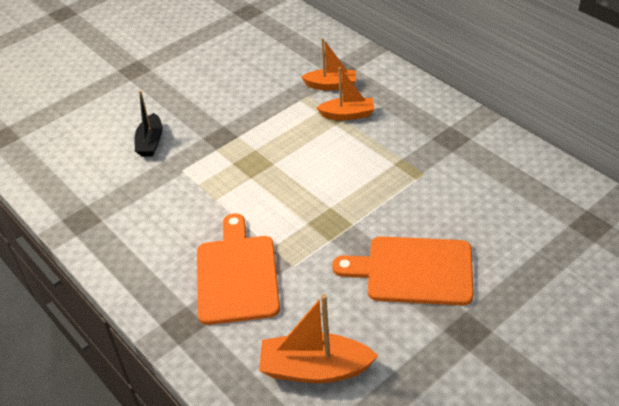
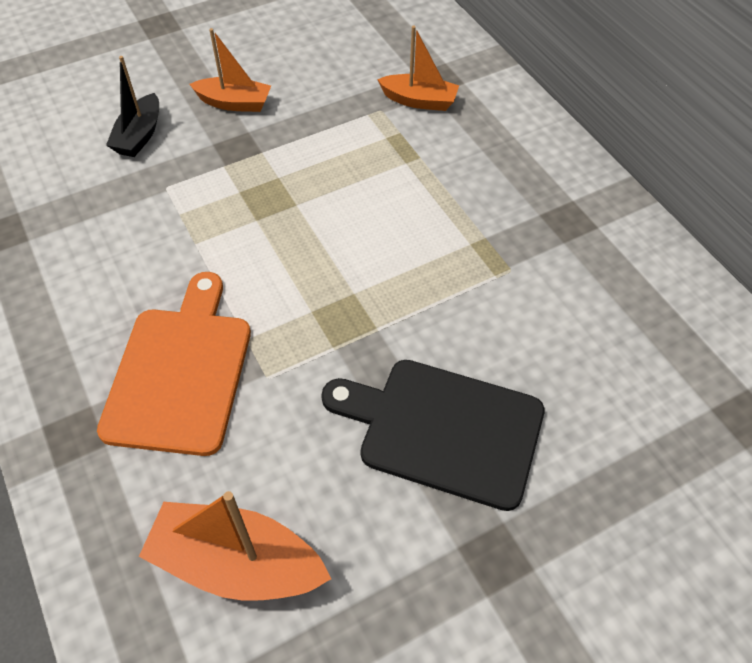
camera: 10 degrees right, 10 degrees up
(347, 115) = (428, 151): orange boat -> orange boat (234, 103)
(413, 271) = (443, 429): orange cutting board -> black cutting board

